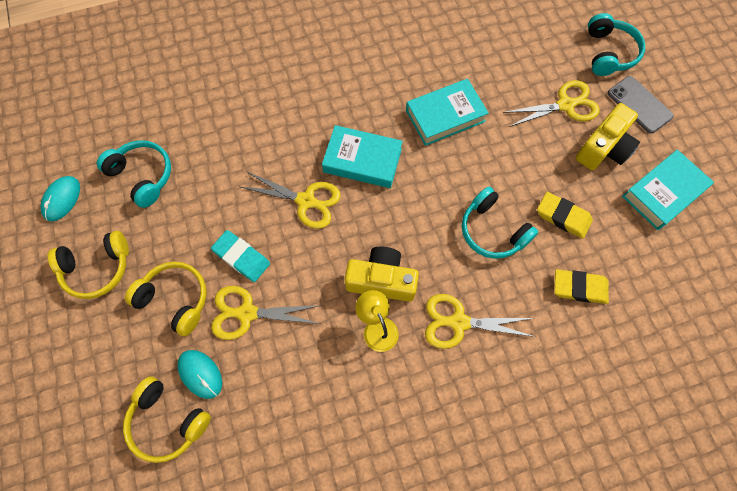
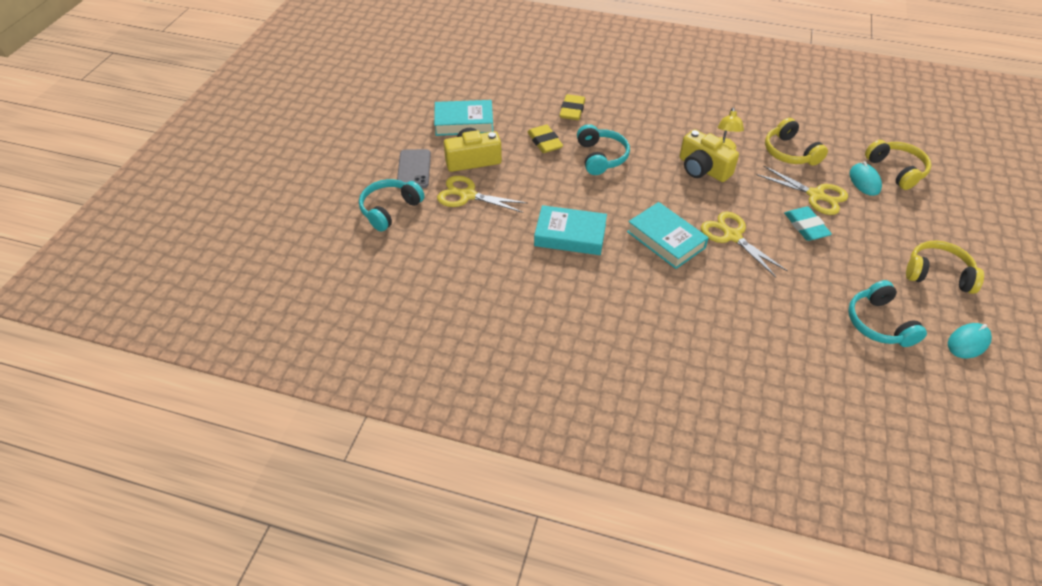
camera: 145 degrees left, 20 degrees down
(175, 299) = (872, 226): yellow headphones -> yellow headphones (790, 152)
(459, 322) = (665, 130): yellow scissors -> none
(579, 288) = (572, 110): yellow eraser -> yellow eraser turned 60 degrees clockwise

